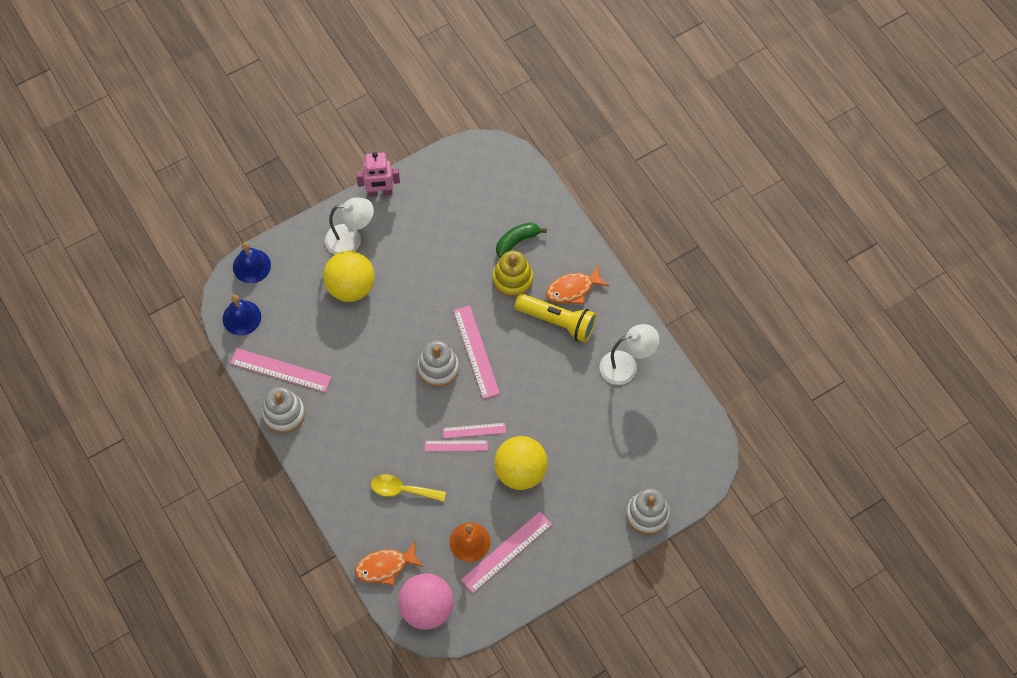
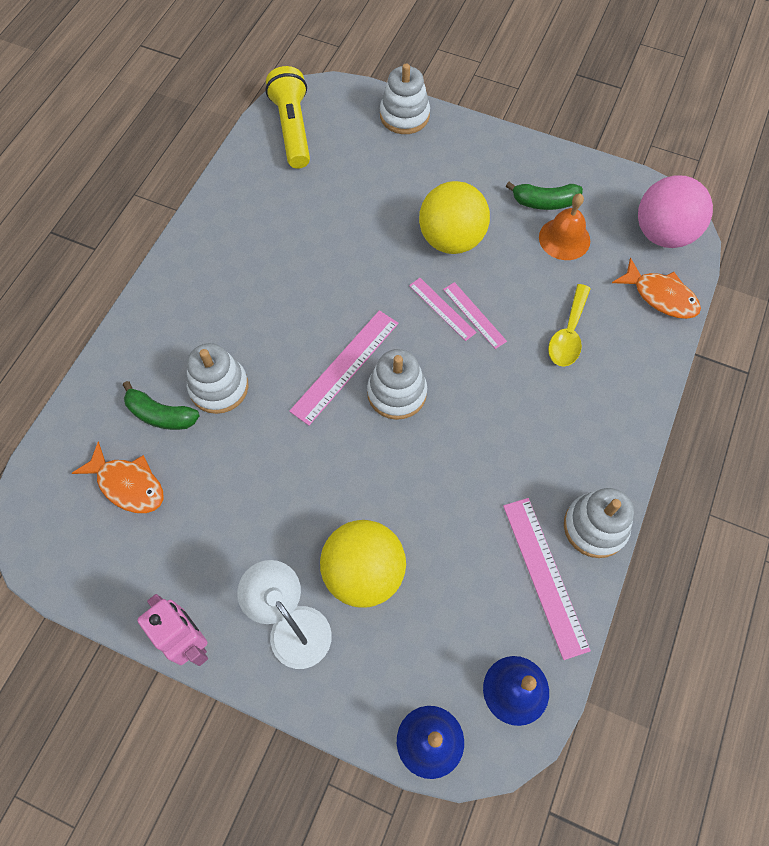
camera: 125 degrees left, 0 degrees up
(402, 490) = (568, 334): yellow spoon -> yellow spoon turned 45 degrees clockwise
(506, 552) = (544, 202): pink ruler -> green banana
(512, 279) = (219, 387): yellow stacking toy -> white stacking toy
(557, 322) = (245, 308): yellow flashlight -> yellow flashlight (293, 129)
(573, 289) = (190, 316): orange fish -> orange fish (128, 484)
(626, 366) = (253, 215): white lamp -> none

